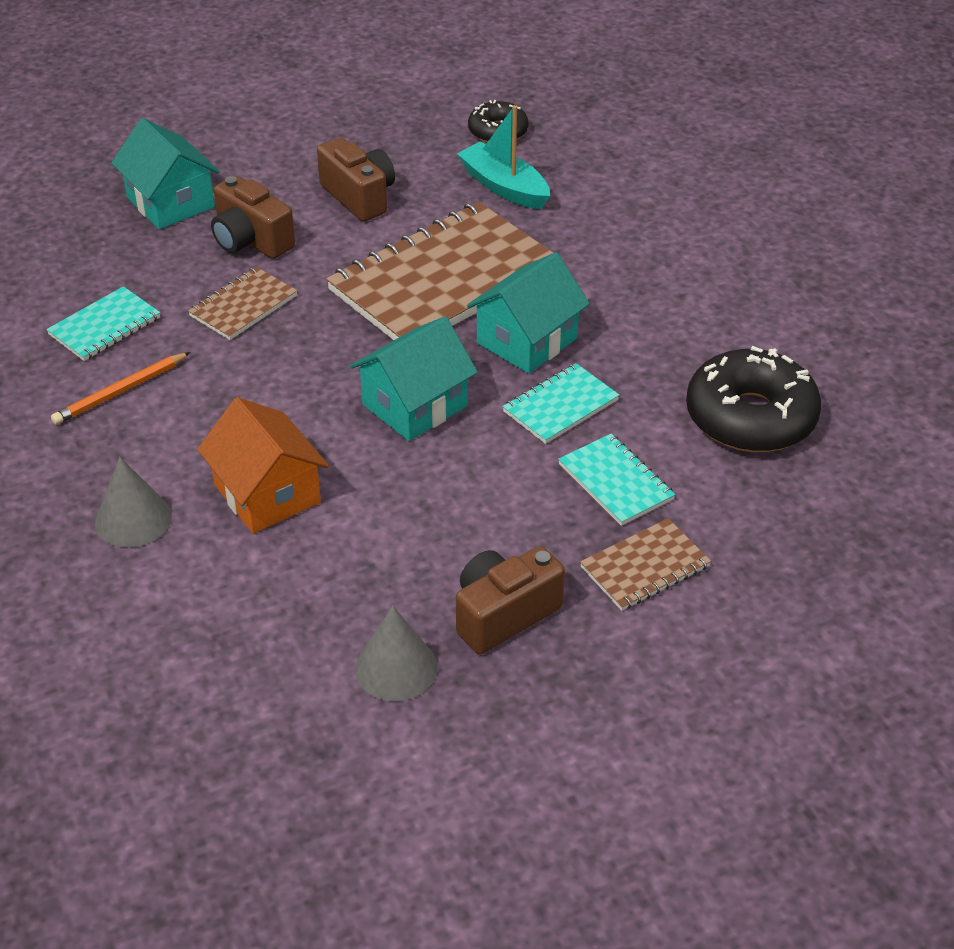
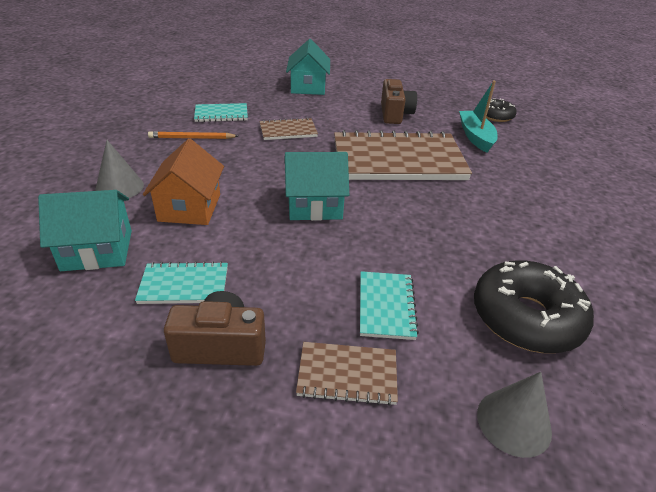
camera: 35 degrees right, 5 degrees down
(251, 240) = (324, 110): brown camera -> none
(396, 668) = (121, 337): grey cone -> grey cone (514, 422)
(527, 341) = (413, 205): turquoise house -> turquoise house (97, 250)
(560, 406) = (397, 245): turquoise notebook -> turquoise notebook (184, 285)

